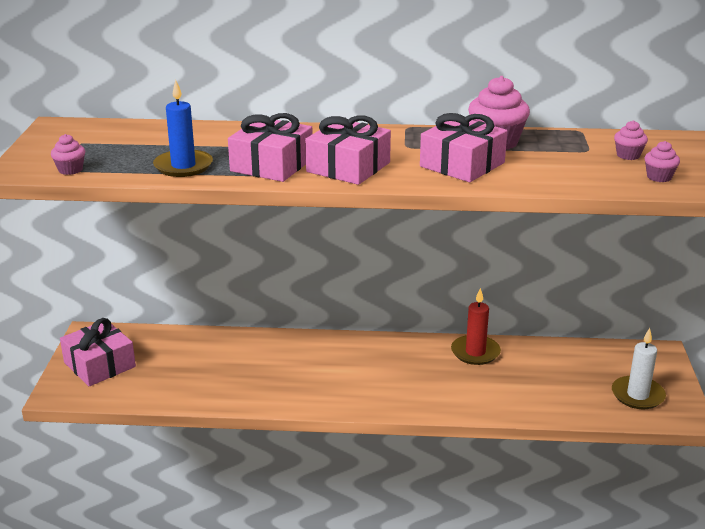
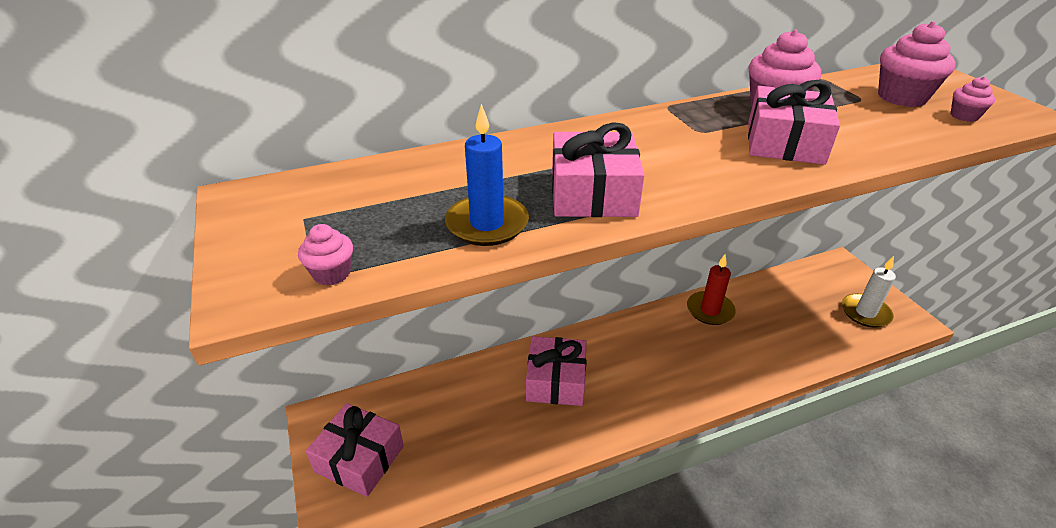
camera: 25 degrees left, 10 degrees up
(348, 167) = (680, 175): pink gift -> pink gift (556, 381)
(628, 155) = (902, 97): pink cupcake -> pink cupcake, size x1.91

